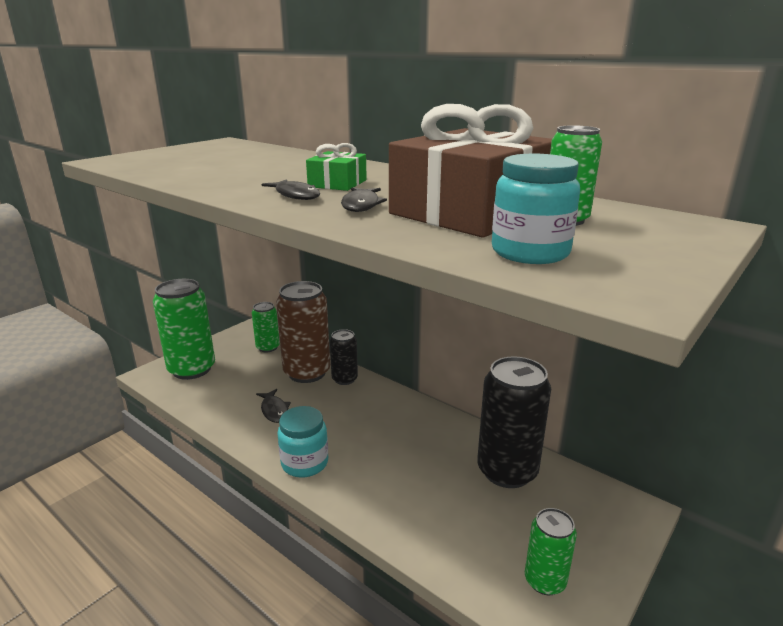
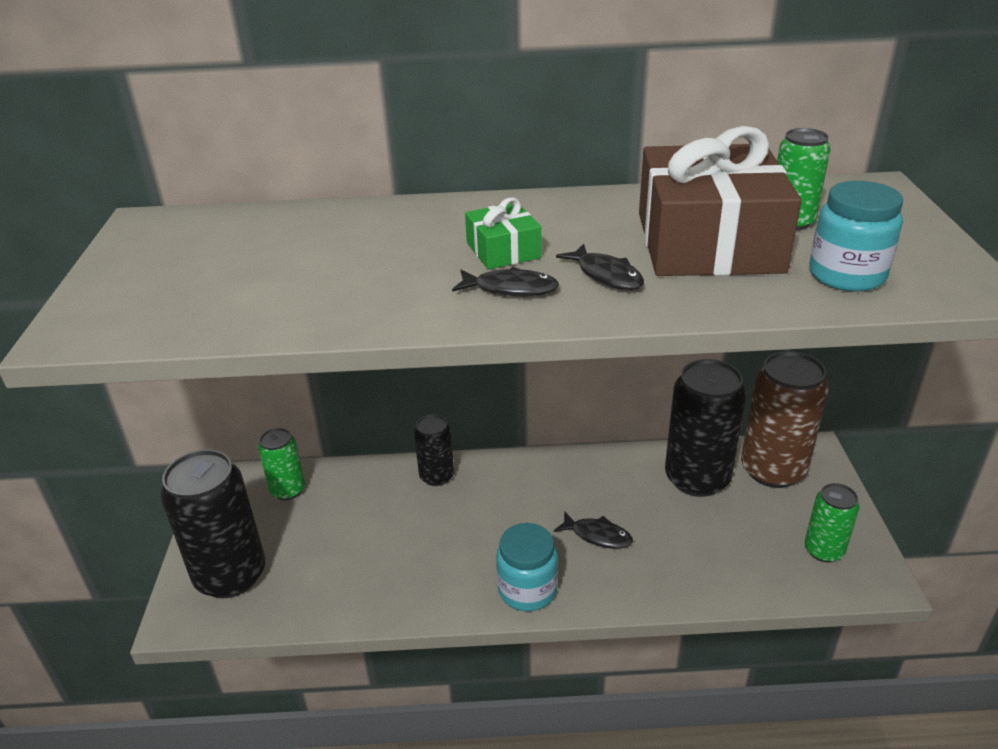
camera: 40 degrees left, 10 degrees up
(192, 369) = (230, 575): green can -> black can
(274, 410) = (413, 558): black fish -> black fish (597, 535)
(307, 372) = (384, 493): brown can -> brown can (773, 470)

